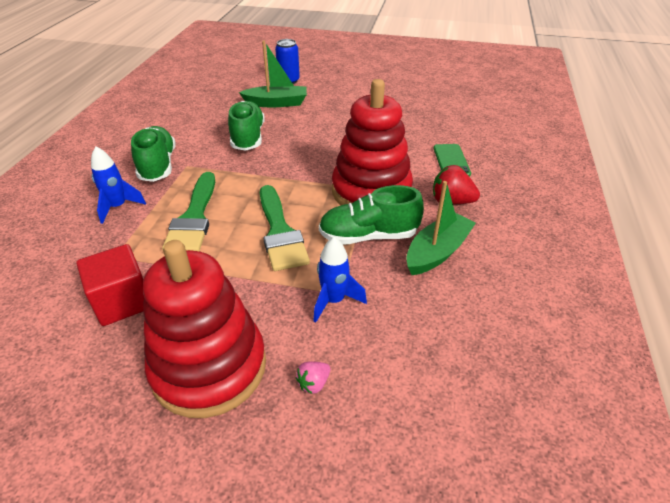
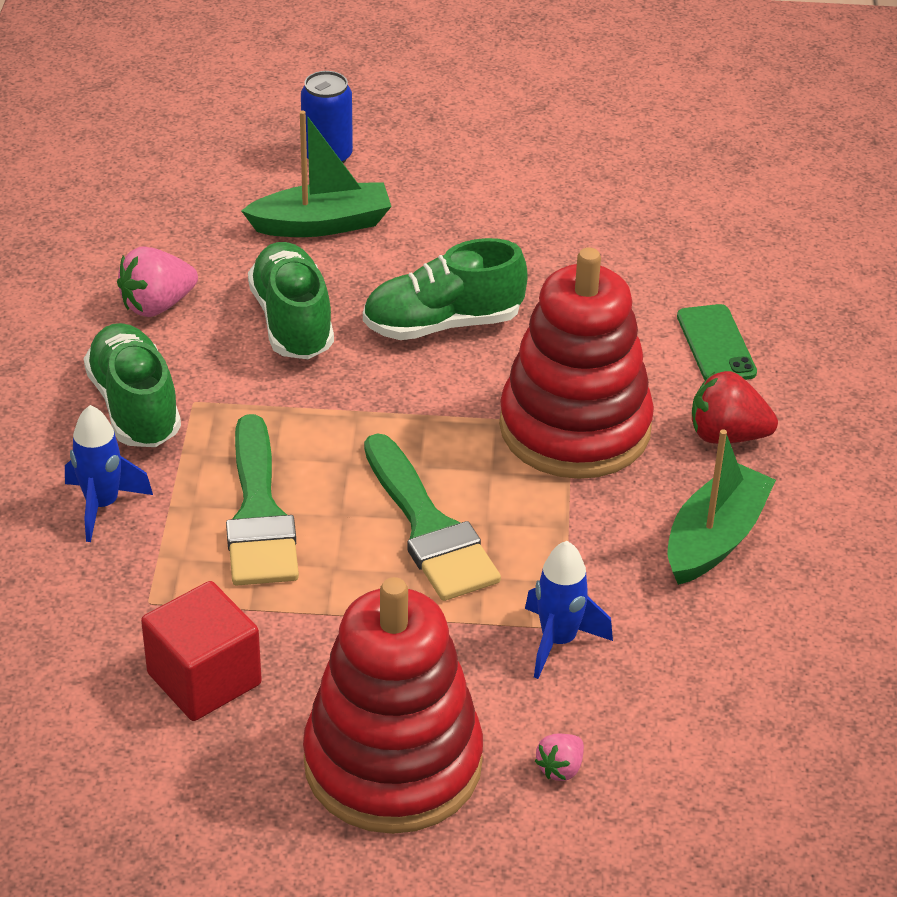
camera: 10 degrees left, 0 degrees up
(189, 127) = (157, 305): none -> pink strawberry
(368, 236) = (590, 520): green shoe -> green shoe (442, 324)

